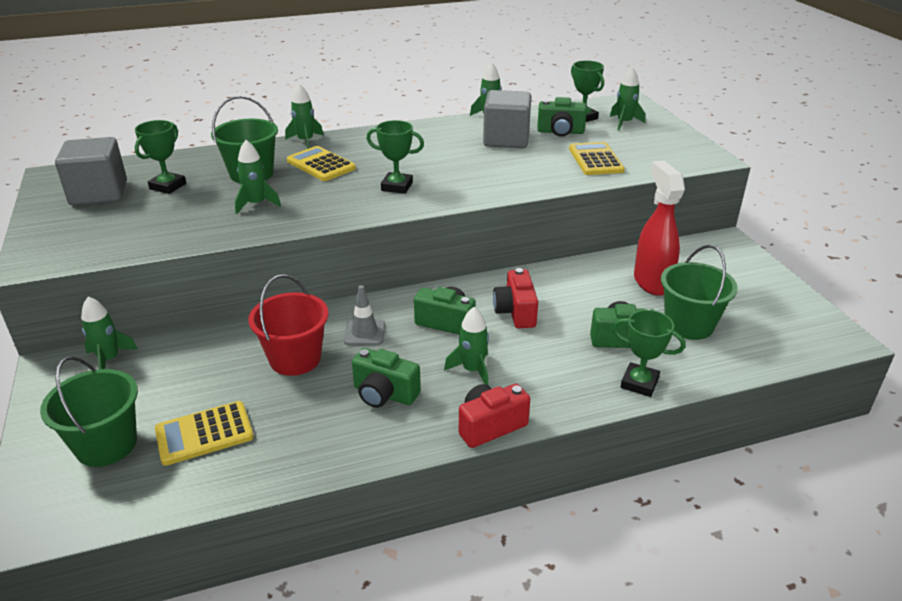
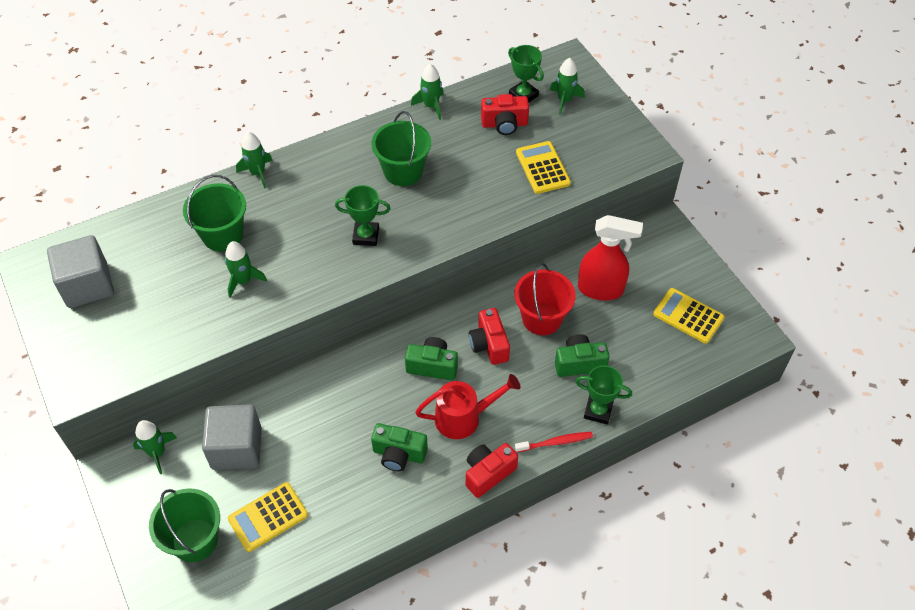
camera: 10 degrees left, 20 degrees up
(168, 186) = (149, 265): green trophy -> none
(295, 359) = (315, 427): red bucket -> red bucket (542, 318)
(321, 165) = (285, 211): yellow calculator -> yellow calculator (688, 316)
(364, 332) = (365, 389): grey traffic cone -> none
(472, 370) = (464, 417): green rocket -> red watering can
(506, 139) = (454, 144): grey cube -> grey cube (236, 448)
(560, 132) = (504, 124): green camera -> red camera
(582, 406) = (555, 442): none -> red toothbrush
(651, 282) = (601, 289): red spray bottle -> red spray bottle turned 120 degrees clockwise
(689, 325) = (634, 338): green bucket -> green bucket (403, 171)

